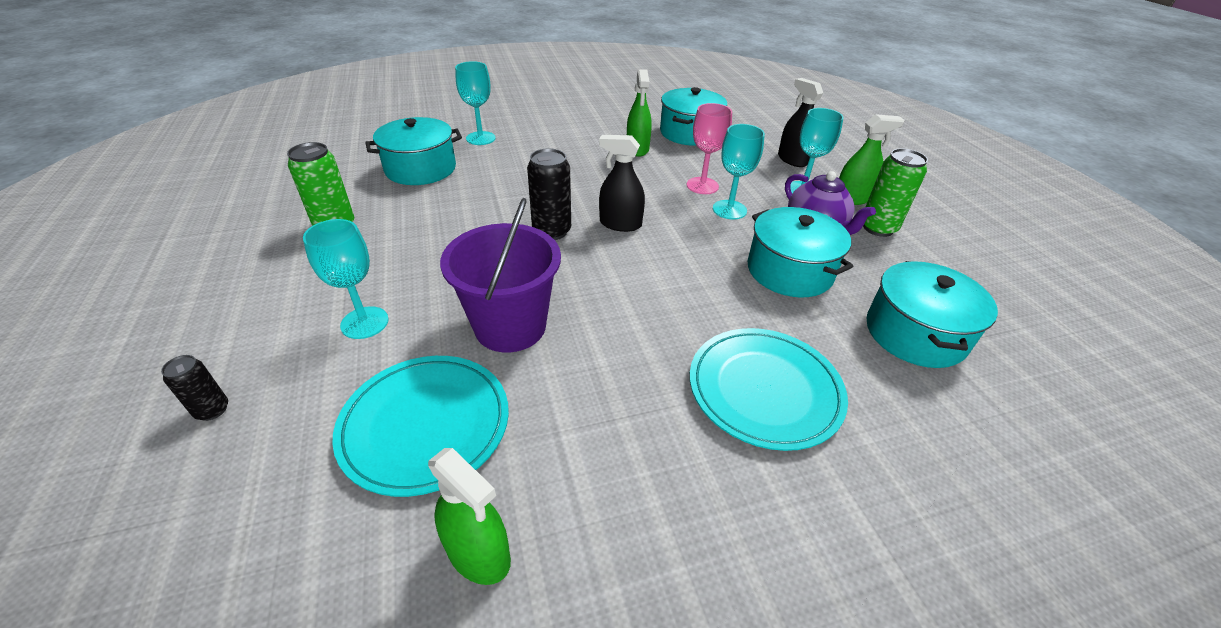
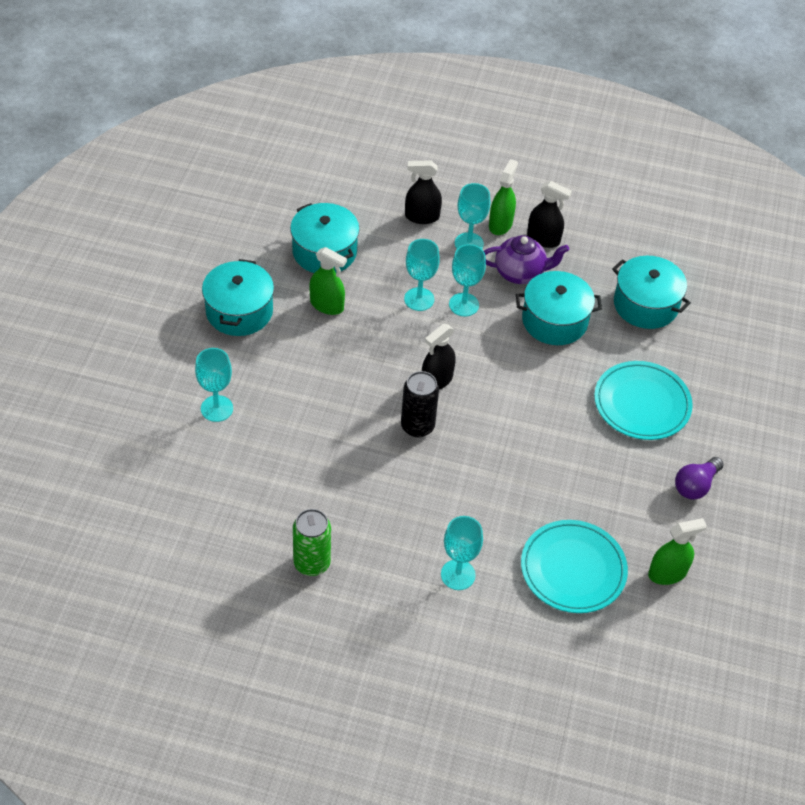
camera: 60 degrees left, 10 degrees up
(212, 410) = (496, 671): black can -> none
(420, 169) = (248, 475): turquoise pot -> turquoise pot (239, 311)
(510, 326) = (513, 497): purple bucket -> none
(684, 518) = (695, 485): none -> purple light bulb
(702, 186) = (419, 299): pink goblet -> turquoise goblet
(878, 228) = (543, 239): green can -> black spray bottle

